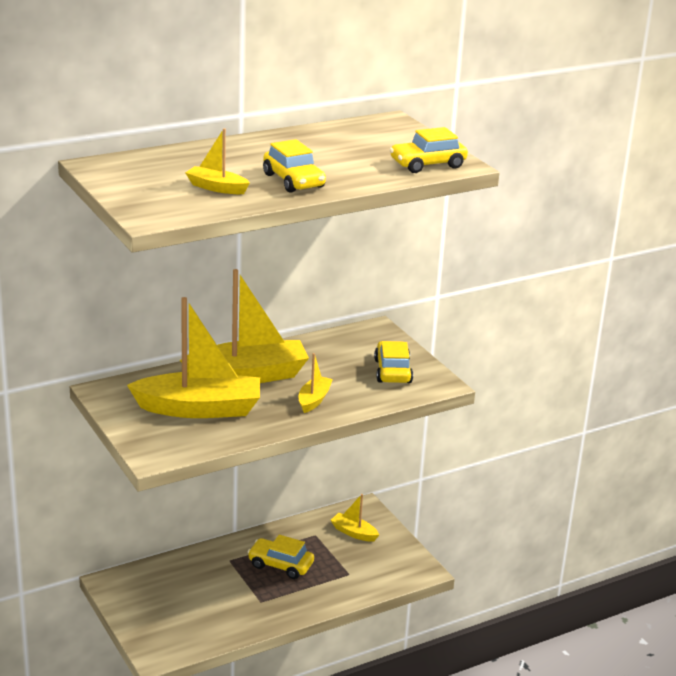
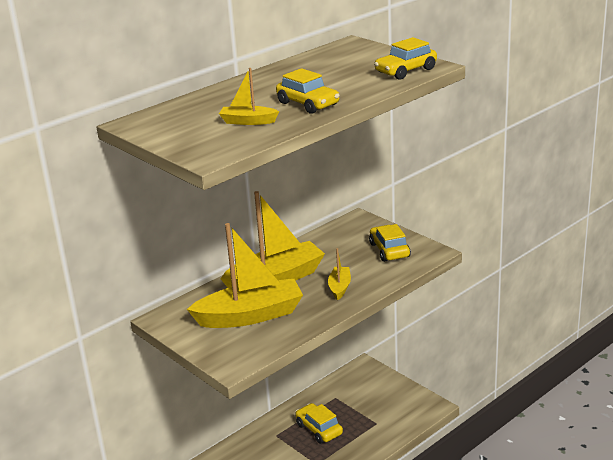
camera: 10 degrees left, 0 degrees up
(280, 565) = (319, 429): yellow car -> yellow car turned 45 degrees clockwise
(354, 533) = (364, 388): yellow boat -> none

